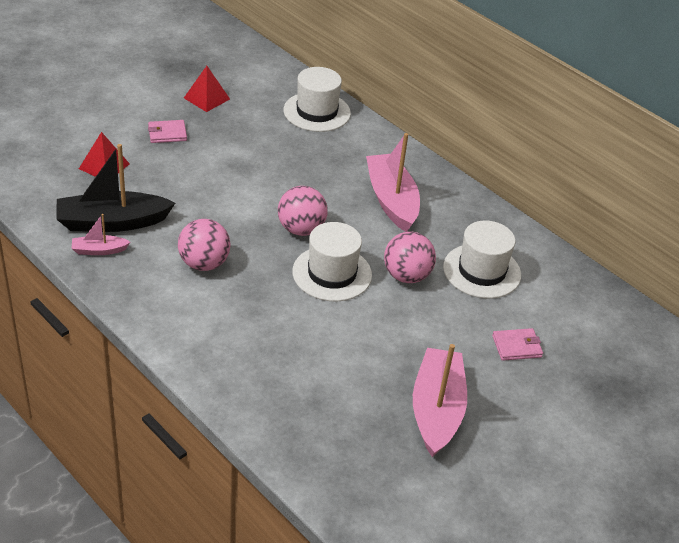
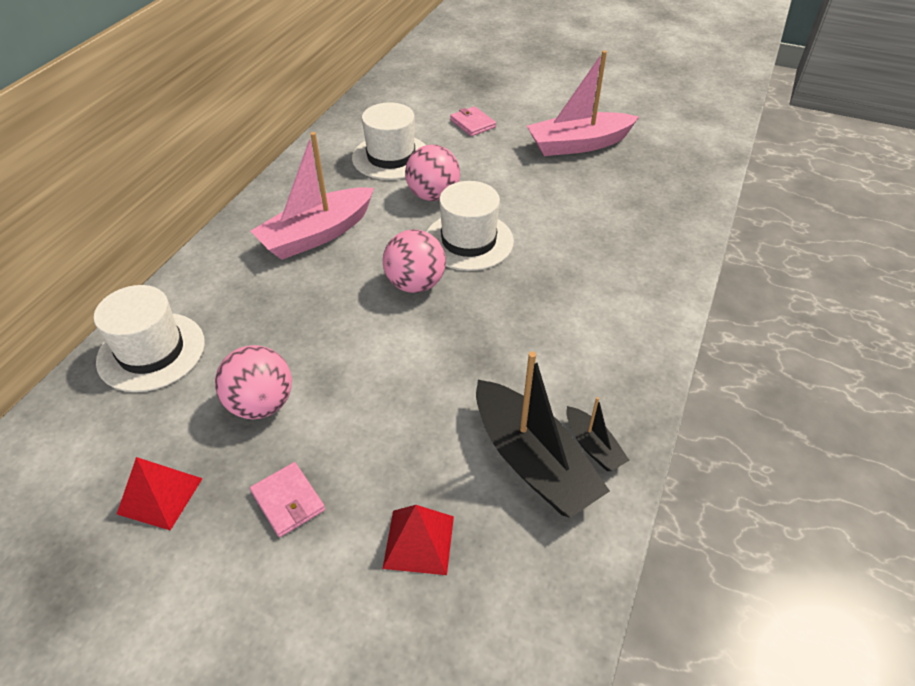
camera: 110 degrees left, 5 degrees up
(99, 250) = (593, 446): pink boat -> black boat
(204, 263) = (533, 338): pink ball -> pink ball (261, 404)

